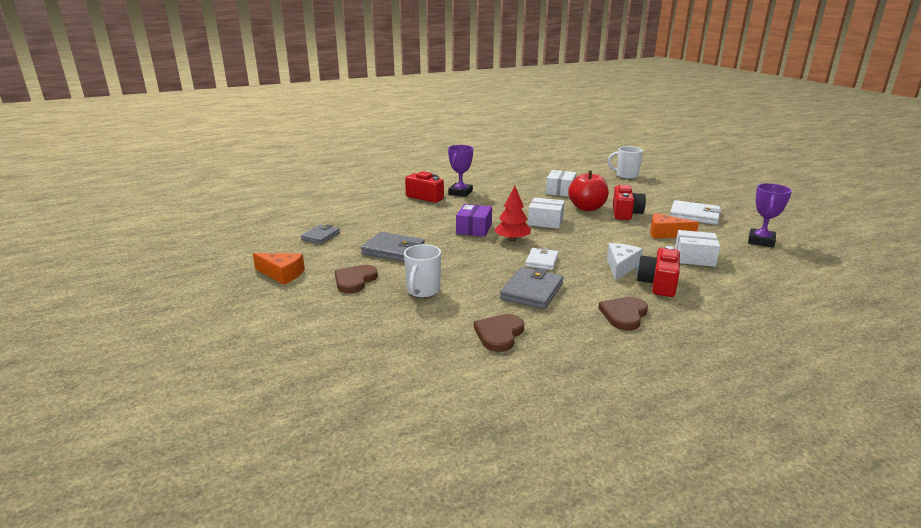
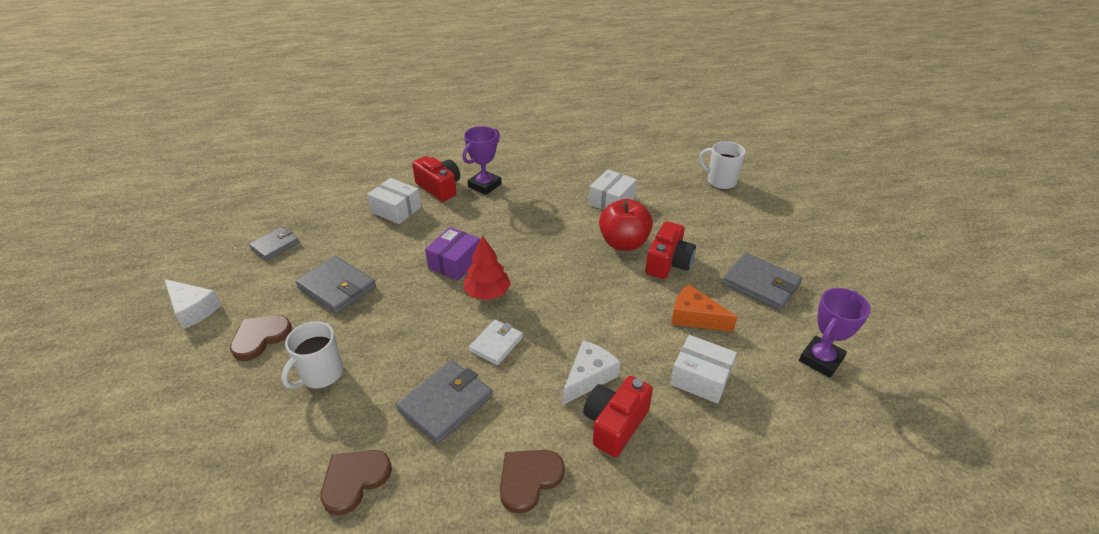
camera: 15 degrees right, 15 degrees up
(282, 274) = (193, 309): orange cheese -> white cheese
(545, 221) = (552, 263): white box -> white box (396, 210)
(694, 215) = (760, 284): white wallet -> grey wallet

